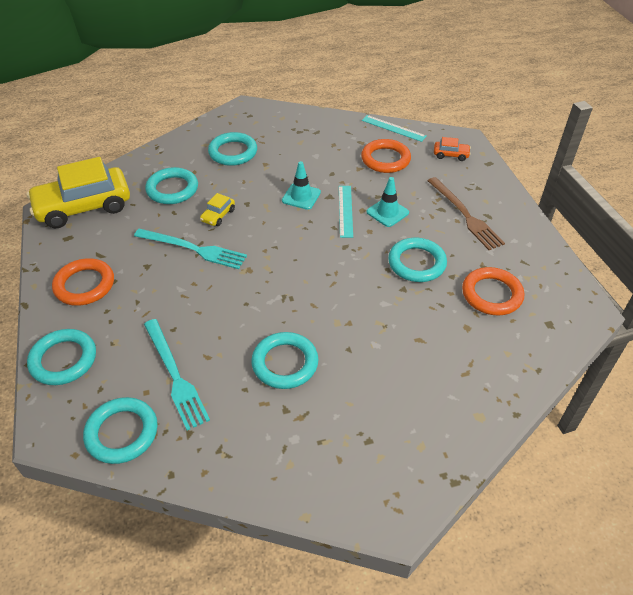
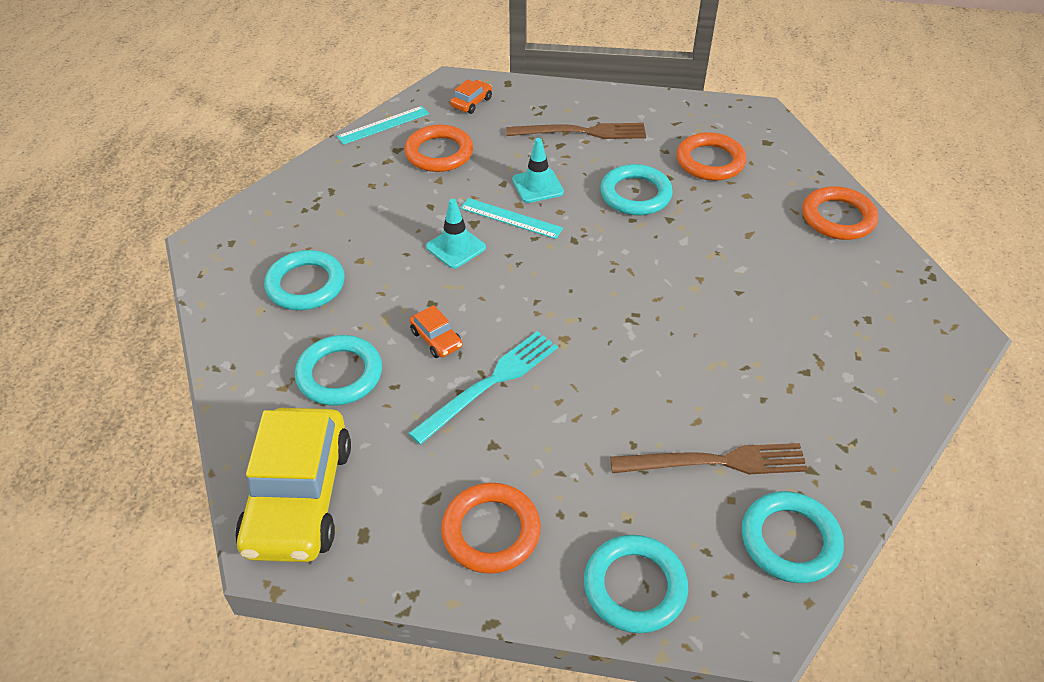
camera: 65 degrees left, 0 degrees up
(175, 375) = (715, 462): turquoise fork -> brown fork
(218, 215) = (436, 339): yellow car -> orange car
(285, 363) = (738, 351): turquoise ring -> none
(484, 395) = (838, 218): none -> orange ring

